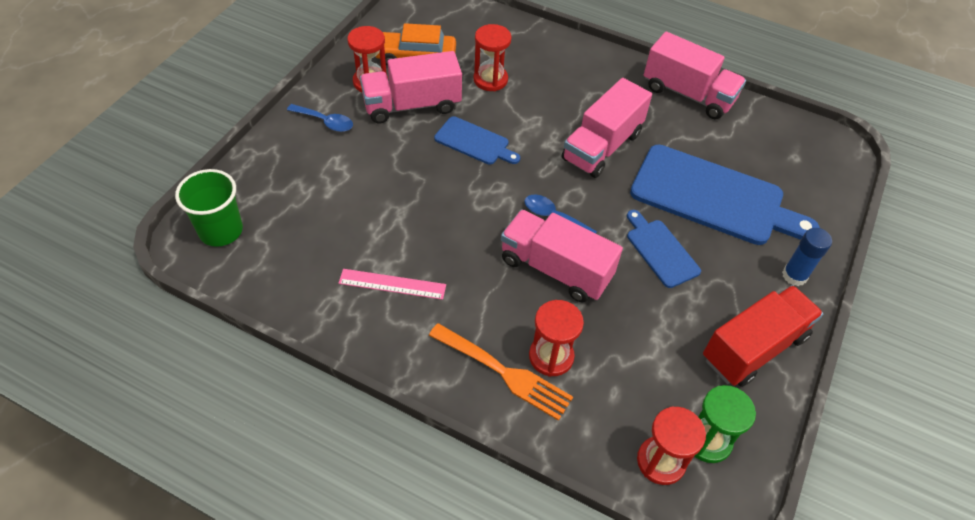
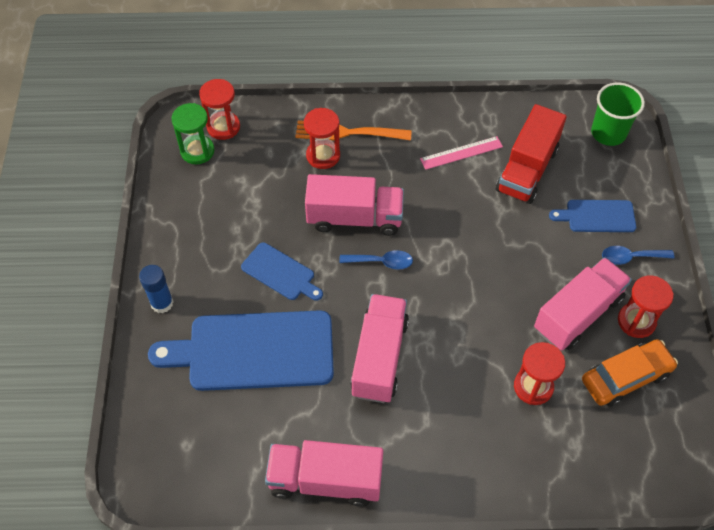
camera: 155 degrees right, 5 degrees up
(474, 142) = (493, 302): blue cutting board -> blue cutting board (597, 216)
(754, 348) = (181, 226): red truck -> red truck (527, 170)

